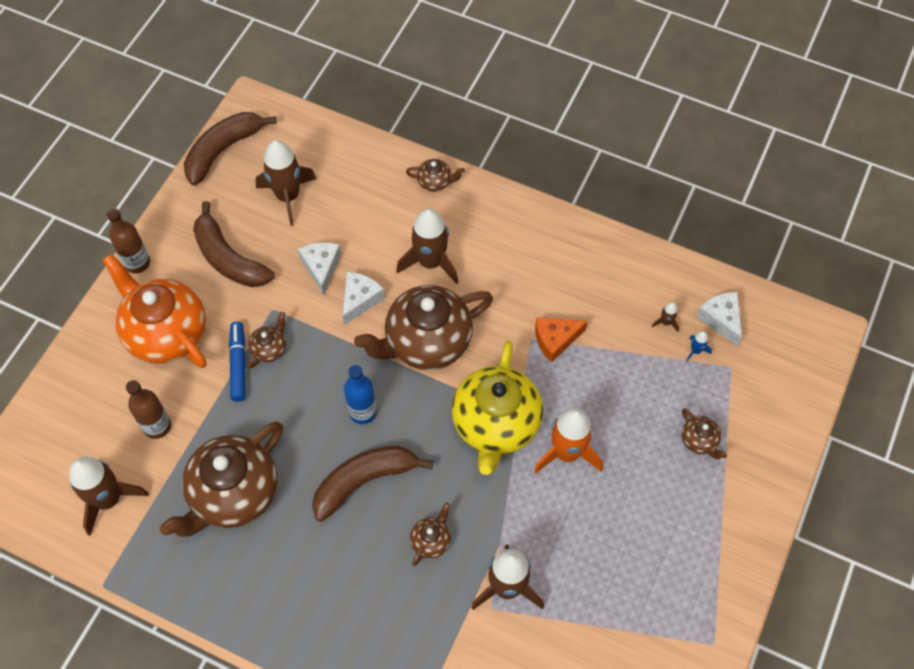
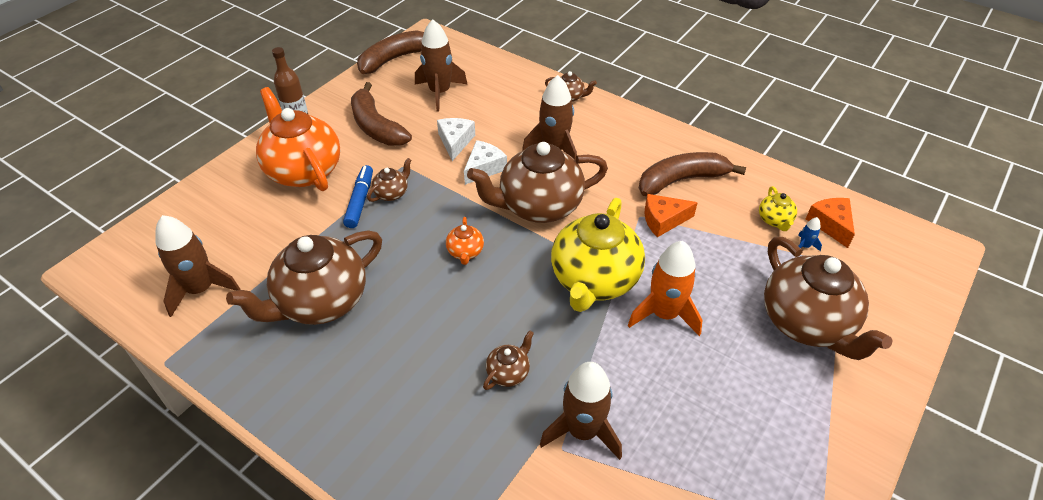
camera: 10 degrees right, 15 degrees down
(157, 426) = (269, 237): brown bottle -> none
(363, 412) = (465, 252): blue bottle -> orange teapot
(364, 481) = (452, 309): brown banana -> brown banana (682, 180)
(666, 322) = (774, 220): brown rocket -> yellow teapot
(699, 441) = (806, 323): brown teapot -> brown teapot, size x2.32
(721, 319) = (831, 224): white cheese -> orange cheese

